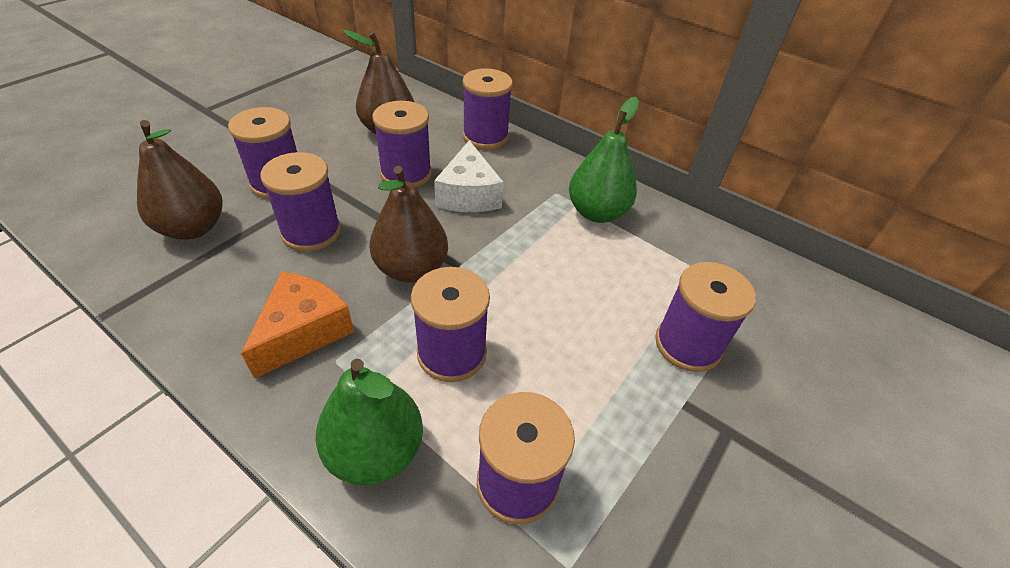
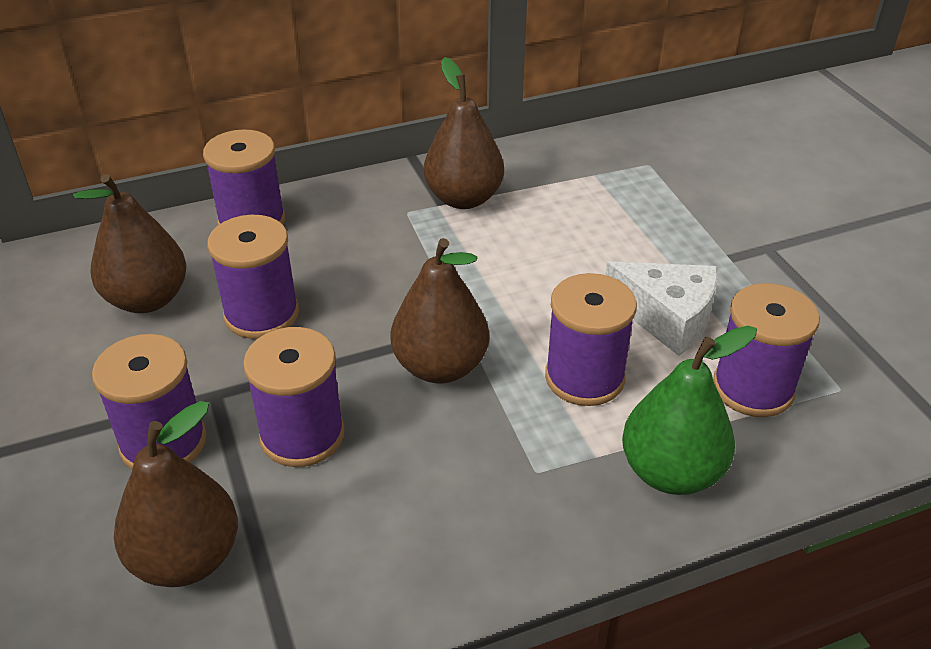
camera: 55 degrees left, 5 degrees down
(303, 332) = (475, 486): orange cheese -> none
(468, 194) = (351, 277): white cheese -> white cheese (667, 318)
(597, 213) = (464, 198): green pear -> brown pear
(687, 345) = (672, 225): purple spool -> none

